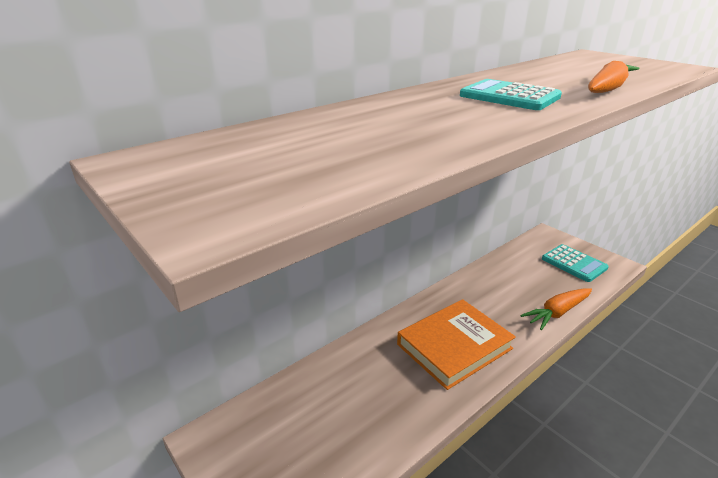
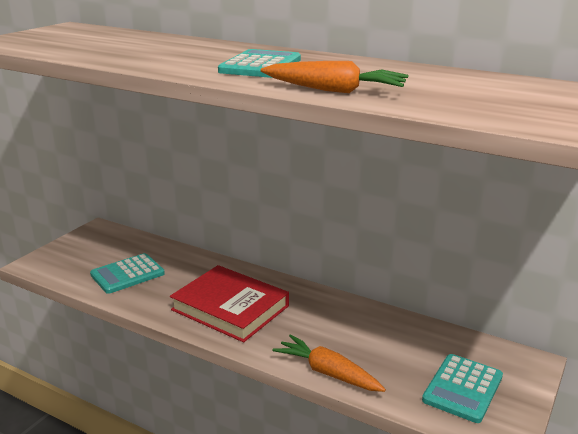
camera: 70 degrees right, 5 degrees down
(355, 419) = (127, 274): none -> turquoise calculator
(454, 346) = (230, 308): orange book -> red book

